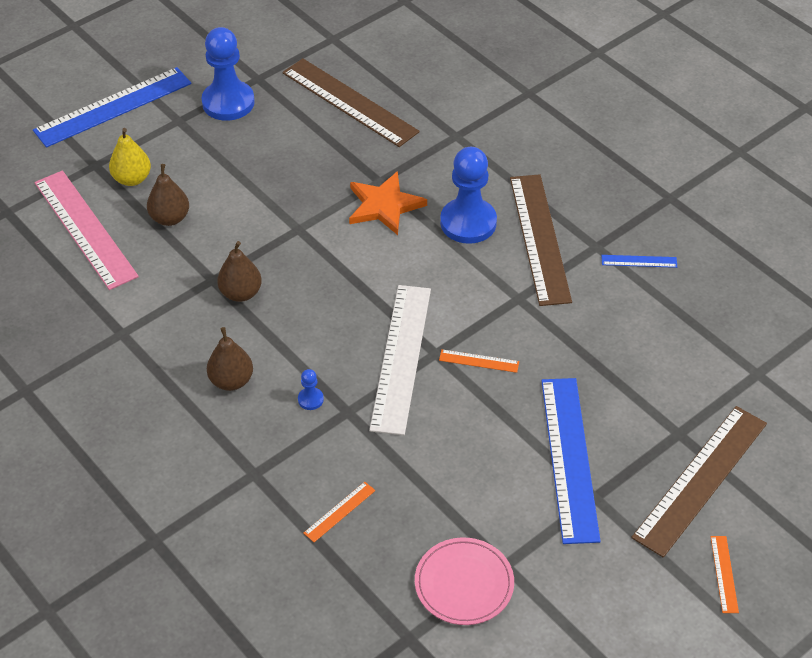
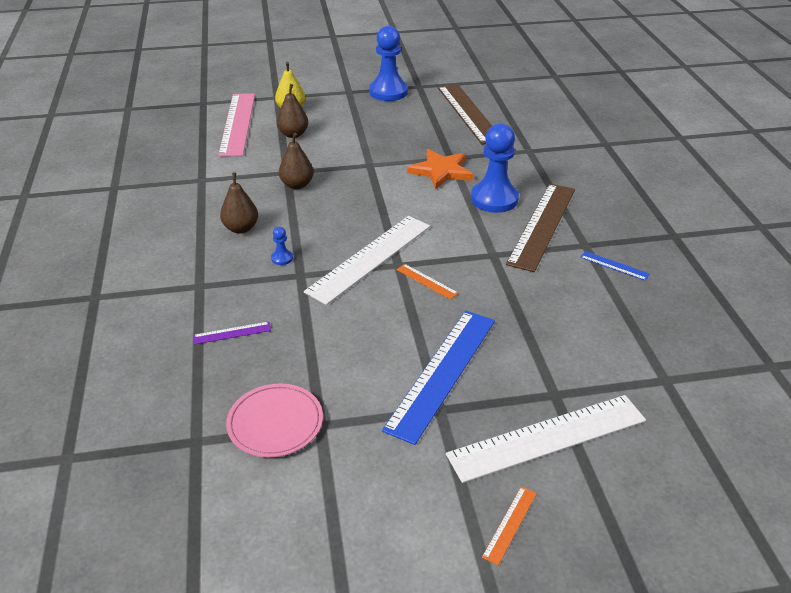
camera: 30 degrees right, 10 degrees down
(113, 107) = (316, 75): blue ruler -> none
(339, 512) = (232, 333): orange ruler -> purple ruler
(701, 479) = (548, 438): brown ruler -> white ruler

